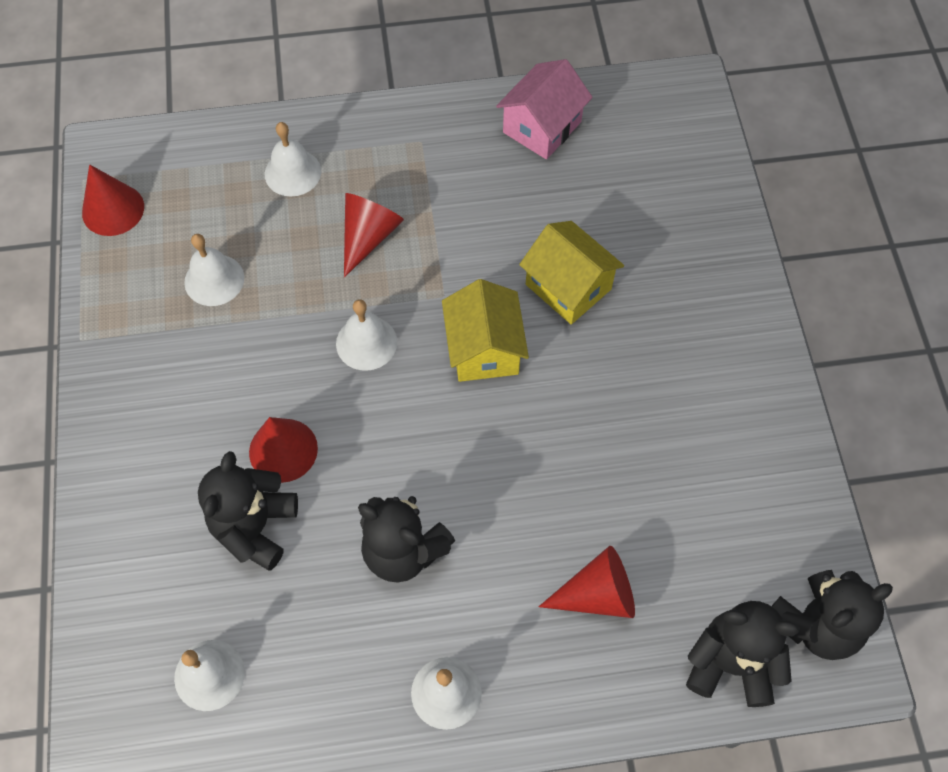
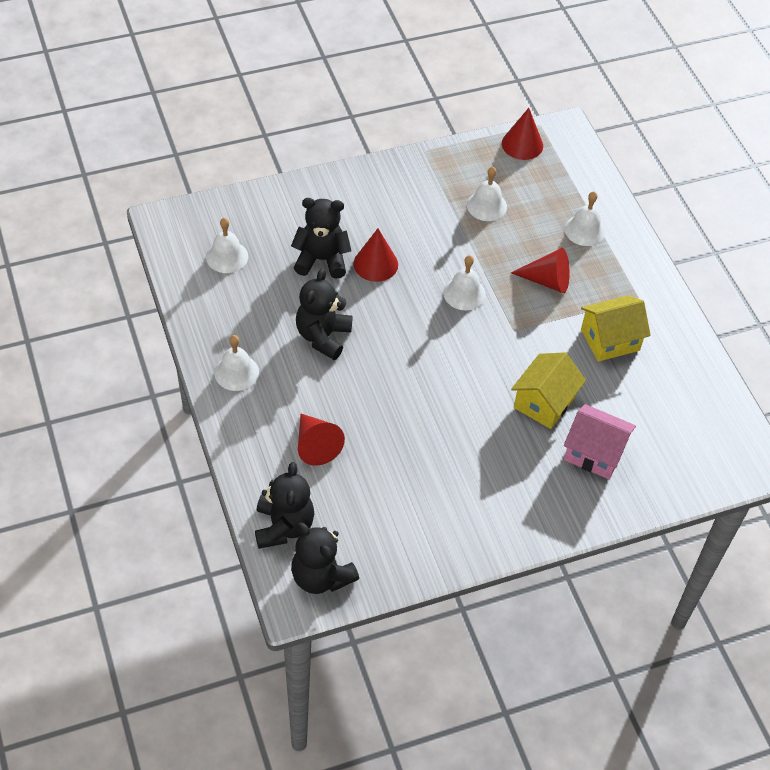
camera: 75 degrees right, 10 degrees down
(484, 349) = (479, 359): yellow house -> yellow house (610, 340)
(542, 127) = (680, 369): pink house -> pink house (594, 453)

